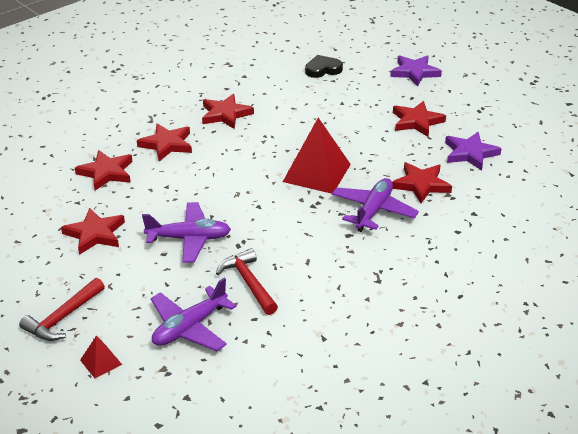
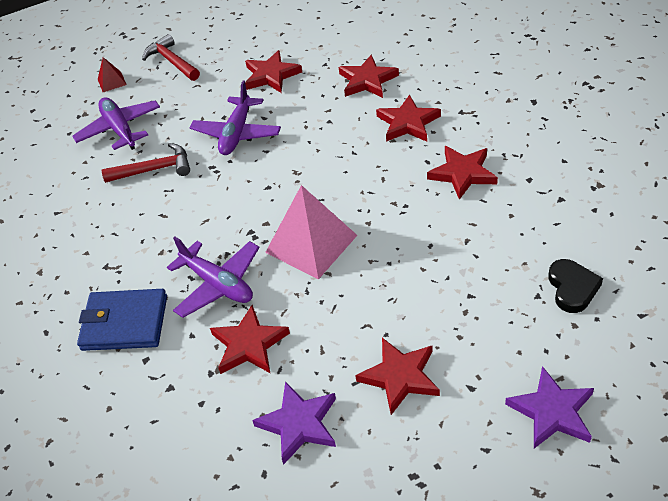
camera: 110 degrees right, 10 degrees up
(316, 173) = (311, 243): red pyramid -> pink pyramid
(431, 251) = (125, 323): none -> blue wallet

